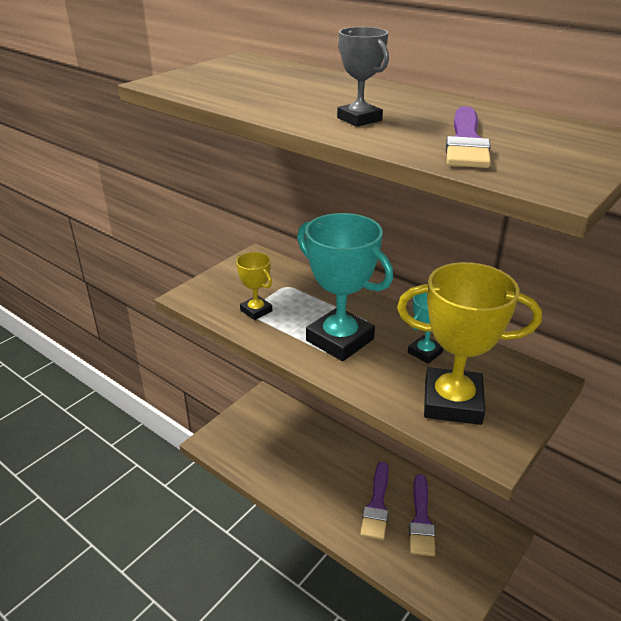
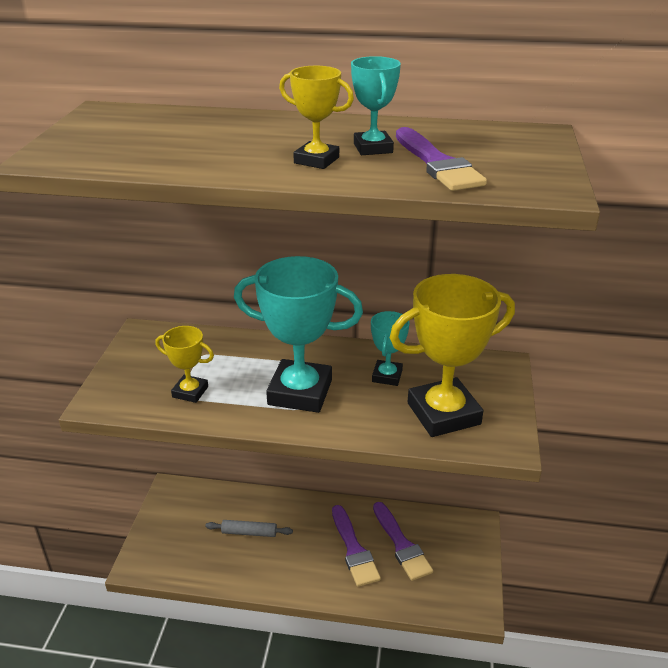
camera: 30 degrees left, 0 degrees up
(301, 454) = (249, 532): none -> grey rolling pin
(359, 119) = (316, 160): grey trophy -> yellow trophy
(422, 119) = (373, 148): none -> turquoise trophy

